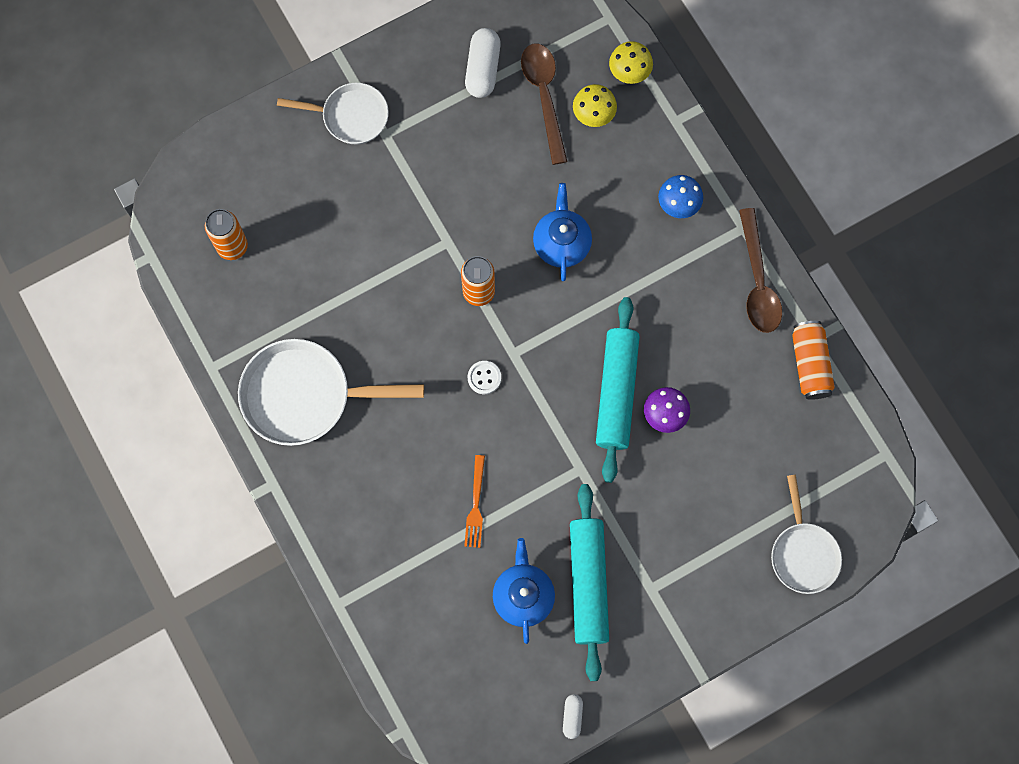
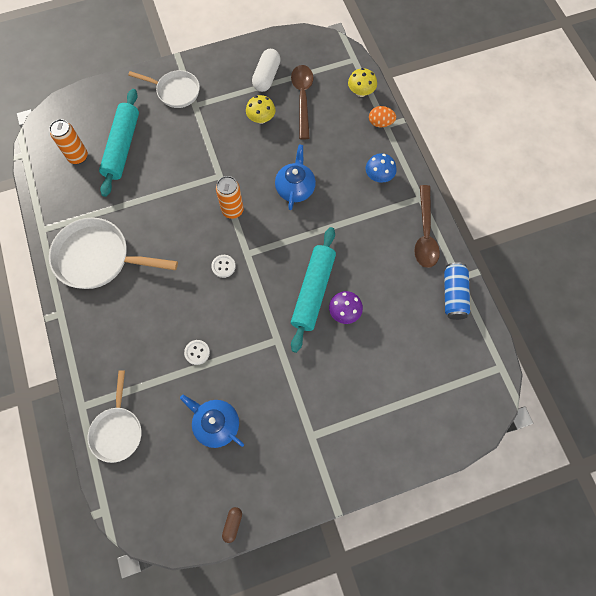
camera: 10 degrees right, 5 degrees down
(475, 505) = (197, 352): orange fork -> white button
(523, 596) = (216, 424): blue teapot -> blue teapot turned 60 degrees counterclockwise
(572, 716) = (232, 524): white capsule -> brown capsule
(588, 583) = (266, 423): turquoise rolling pin -> turquoise rolling pin (123, 147)
(593, 114) = (332, 113): yellow mushroom -> yellow mushroom (261, 118)
(667, 118) = (380, 123): none -> orange egg
(803, 553) = (429, 429): white pan -> white pan (117, 430)
(810, 364) = (453, 295): orange can -> blue can

